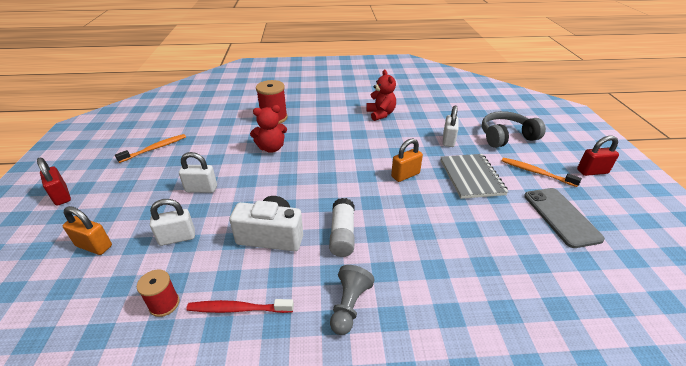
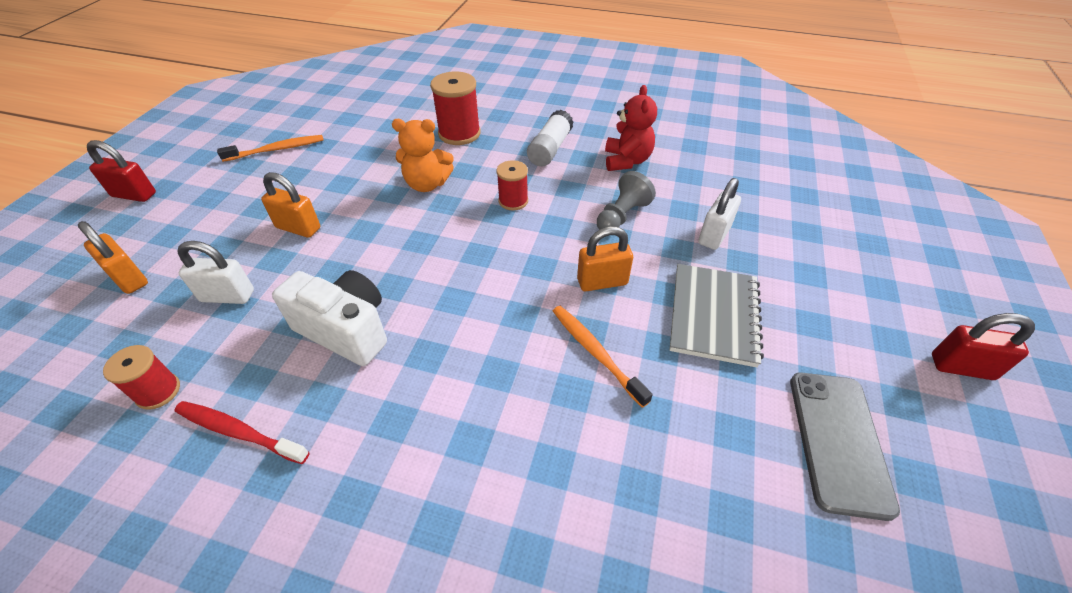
camera: 20 degrees right, 10 degrees up
(61, 196) = (134, 195): red padlock -> red padlock turned 60 degrees counterclockwise
(201, 189) = (298, 228): white padlock -> orange padlock
(271, 148) = (427, 184): red teddy bear -> orange teddy bear
(330, 146) = (513, 201): none -> red spool
(342, 234) = (445, 358): white glue stick -> white glue stick (550, 149)
(349, 306) = (385, 483): grey pawn -> grey pawn (621, 216)
(506, 137) = (827, 253): grey headphones -> none
(536, 172) = (842, 338): orange toothbrush -> orange toothbrush (595, 352)

